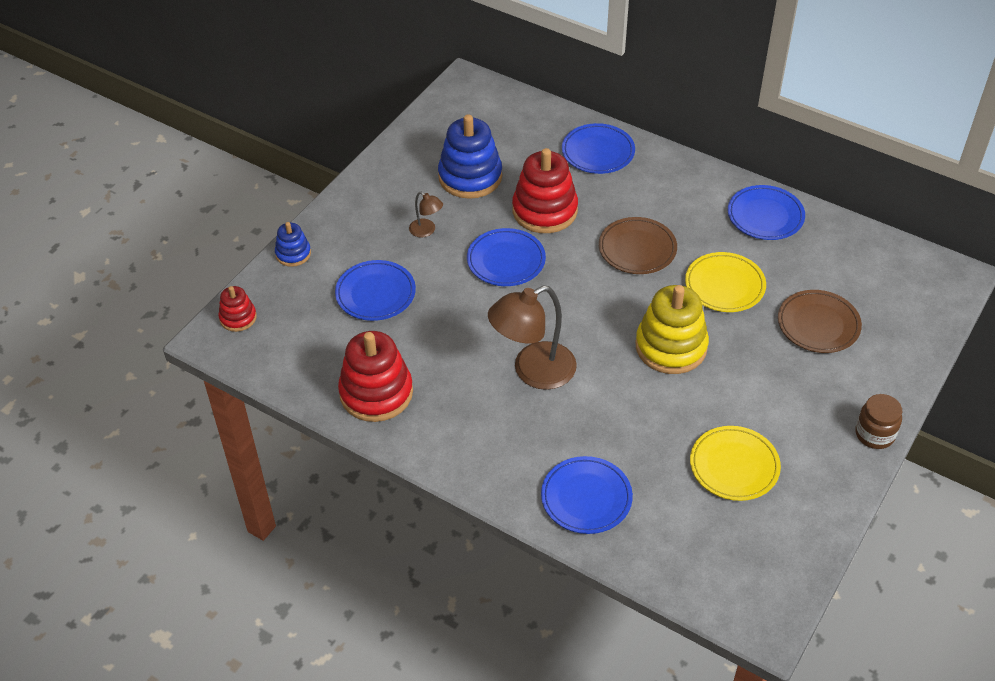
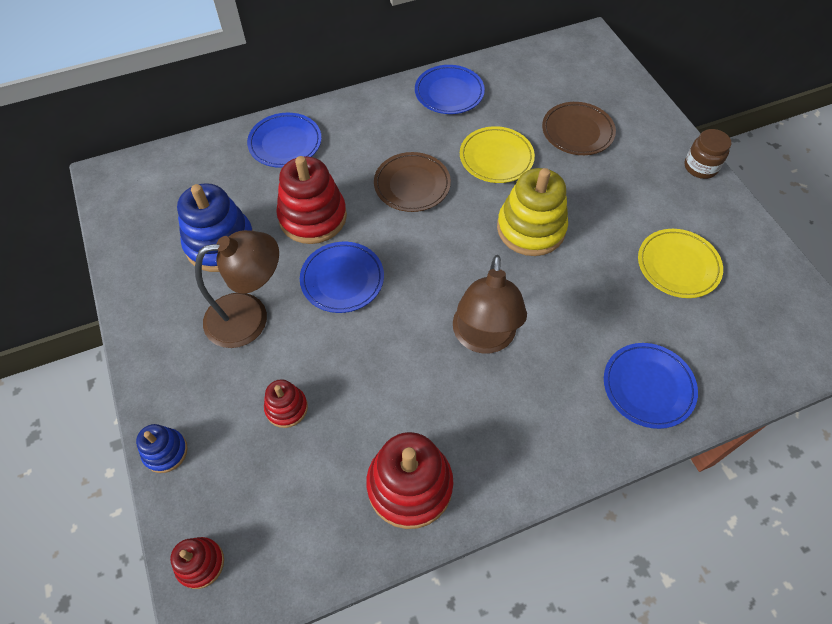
camera: 55 degrees left, 10 degrees up
(375, 293) = (286, 408): blue plate -> red stacking toy
(426, 231) = (250, 317): brown lamp -> brown lamp, size x2.14

